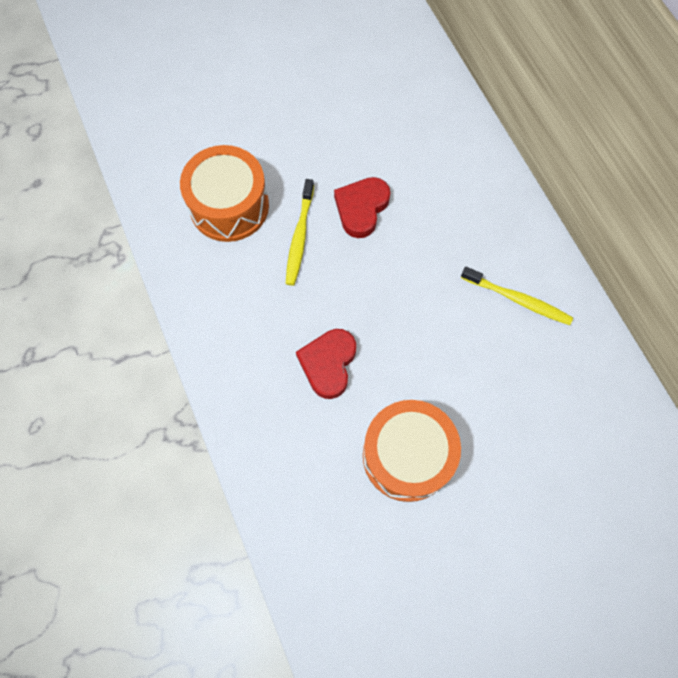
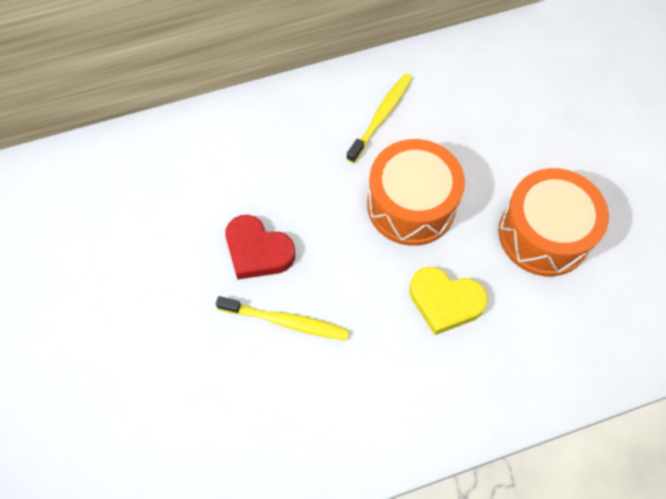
camera: 85 degrees left, 5 degrees down
(229, 206) = (232, 404): orange drum -> orange drum (411, 205)
(328, 364) = (445, 301): red heart -> yellow heart

